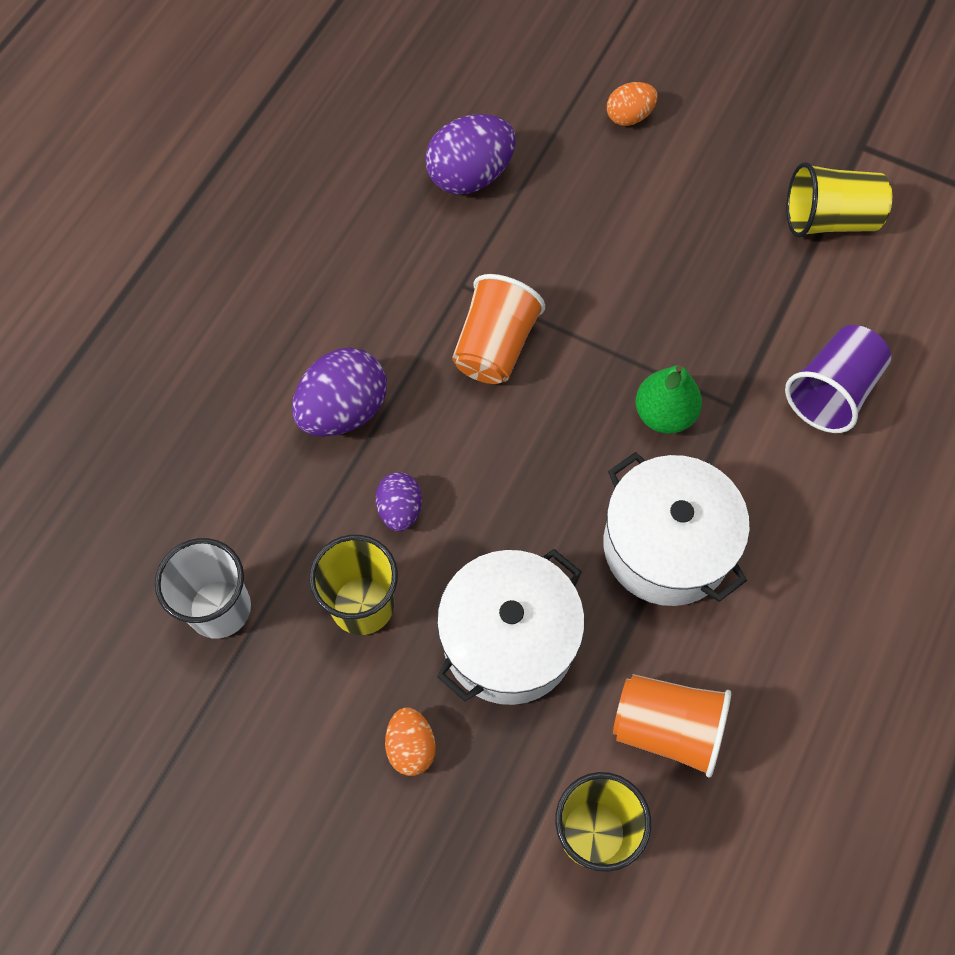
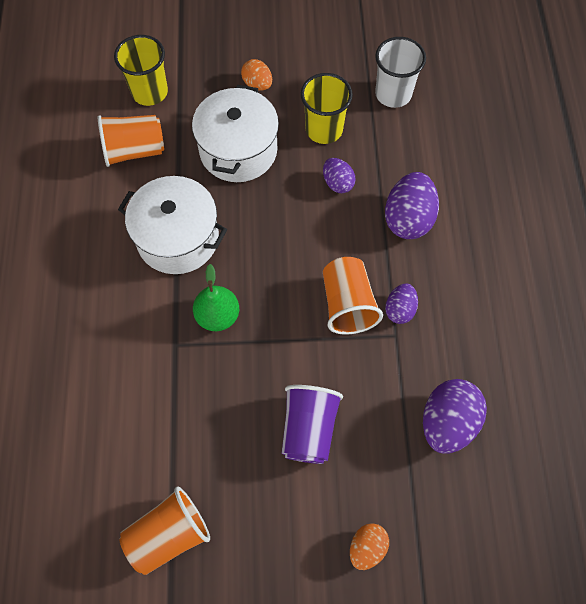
camera: 150 degrees right, 0 degrees up
(437, 309) = (400, 309): none -> purple egg
(829, 219) = (169, 535): yellow cup -> orange cup
(831, 392) = (115, 389): purple cup -> purple cup (309, 429)

